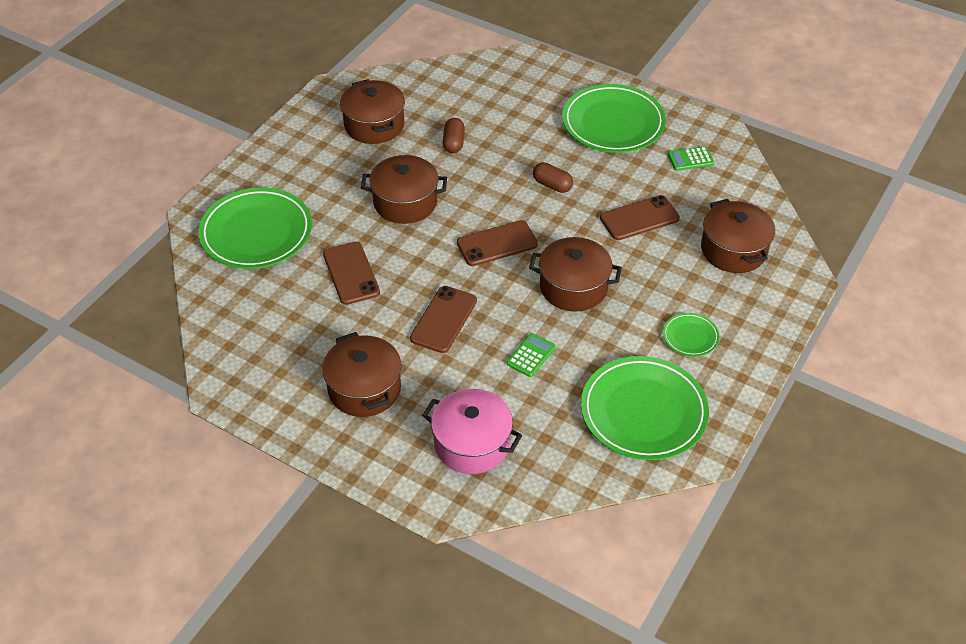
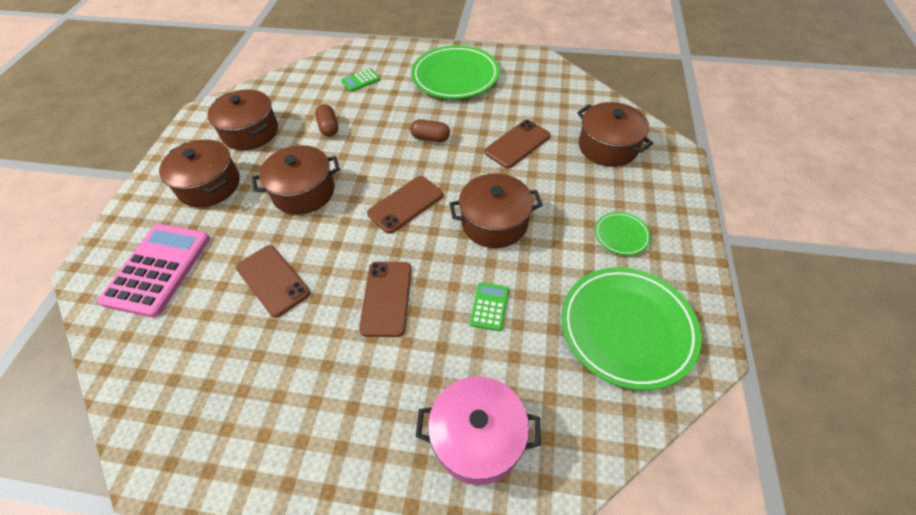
camera: 20 degrees left, 5 degrees up
(256, 233) = (158, 269): green plate -> pink calculator
(364, 388) = (331, 413): brown pot -> brown pot (209, 185)
(690, 159) = (530, 86): green calculator -> green calculator (360, 80)

